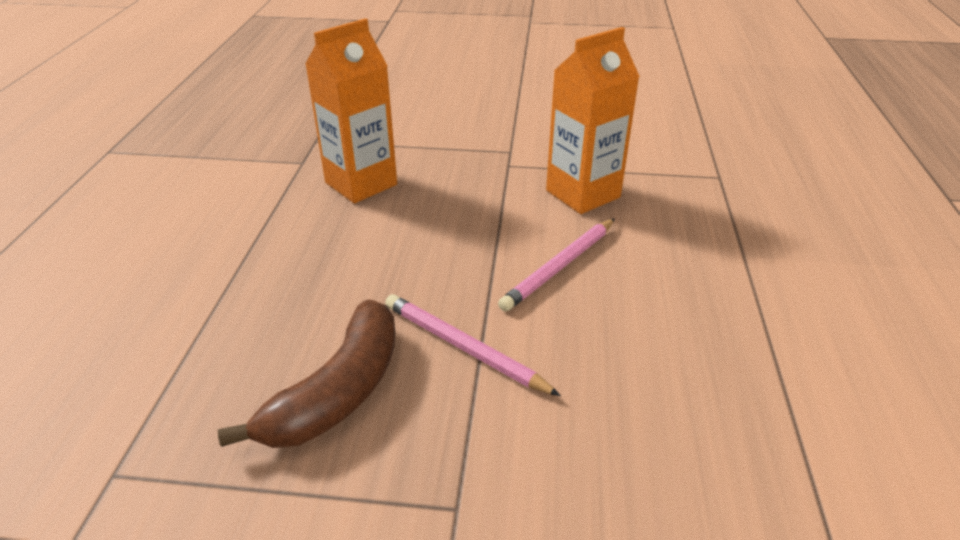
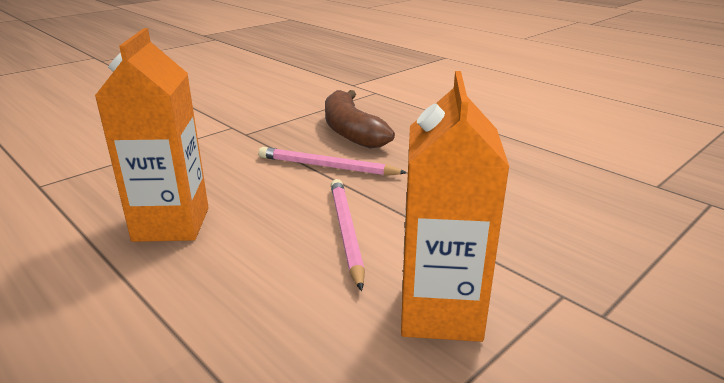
camera: 130 degrees right, 10 degrees down
(361, 184) = (587, 198): orange carton -> orange carton (171, 224)
(464, 347) = (327, 166): pink pencil -> pink pencil turned 150 degrees counterclockwise

